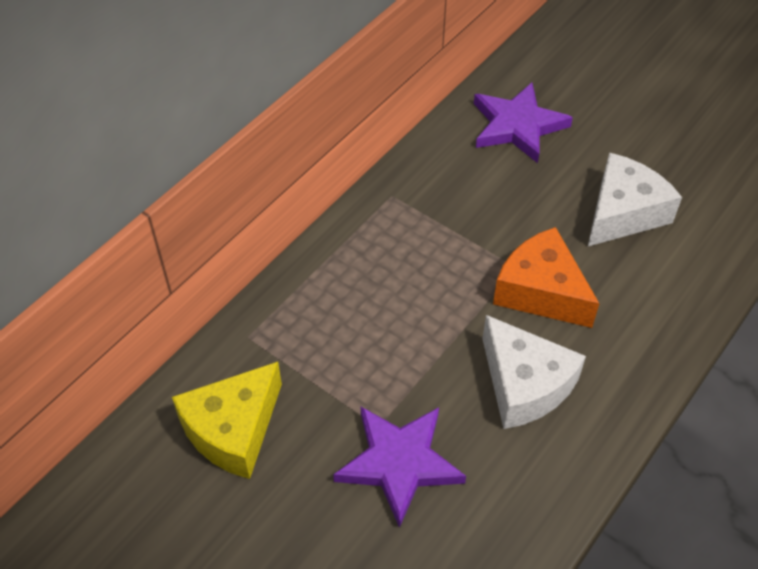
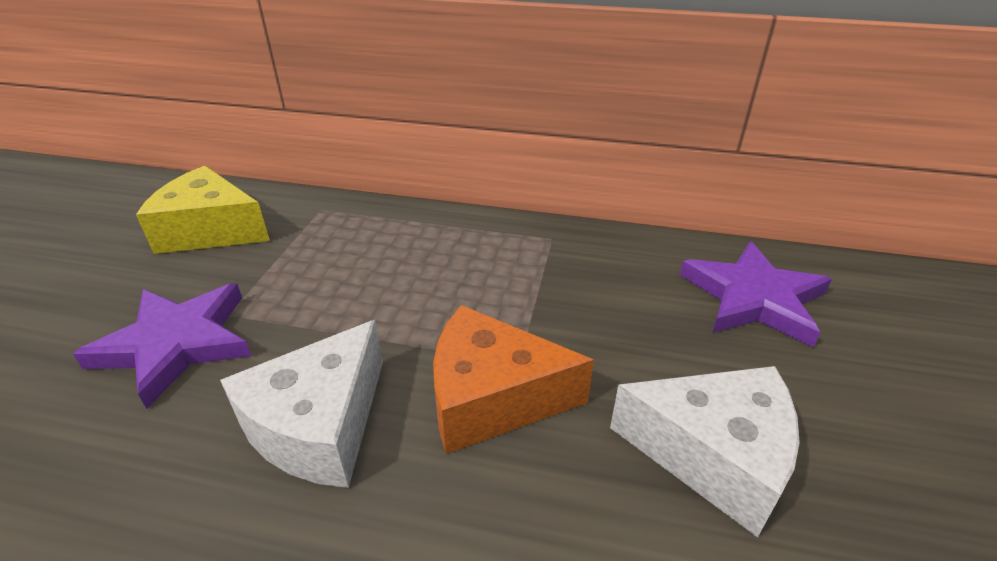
camera: 65 degrees right, 15 degrees down
(541, 291) = (492, 397): orange cheese -> orange cheese turned 105 degrees counterclockwise

